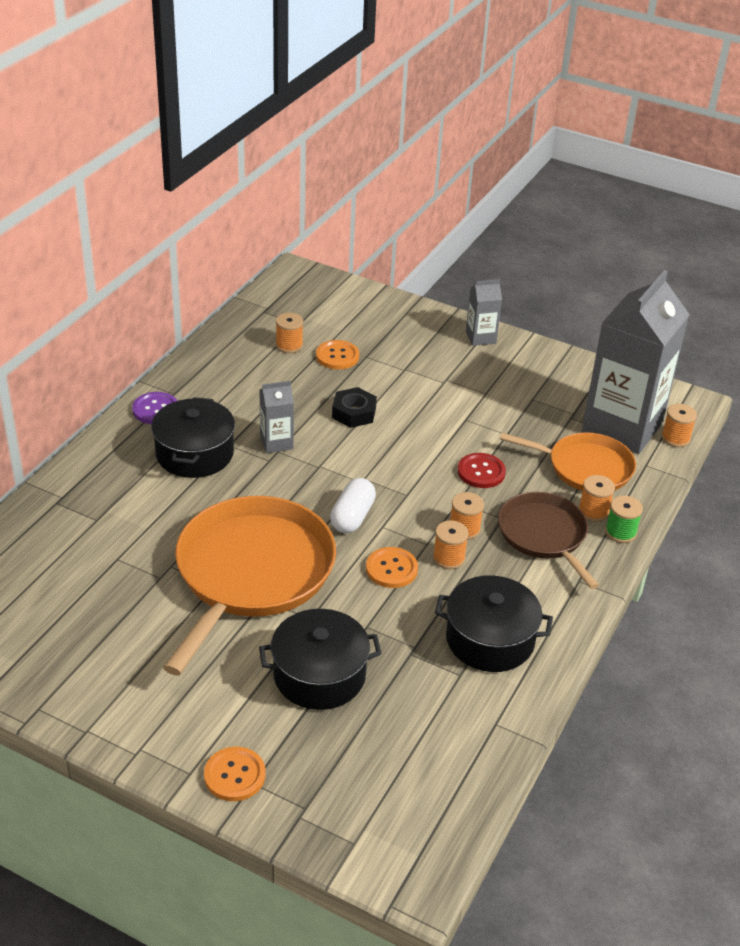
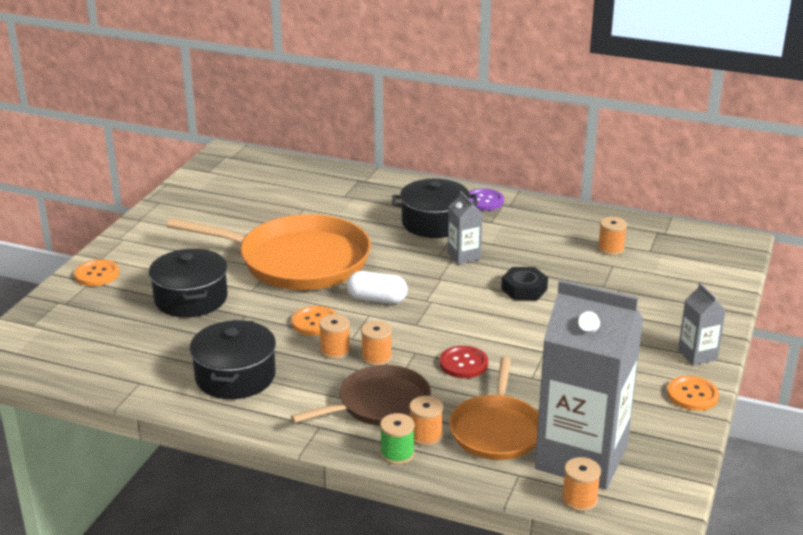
camera: 85 degrees right, 10 degrees down
(337, 356) = (609, 274): orange button -> orange button (692, 395)

